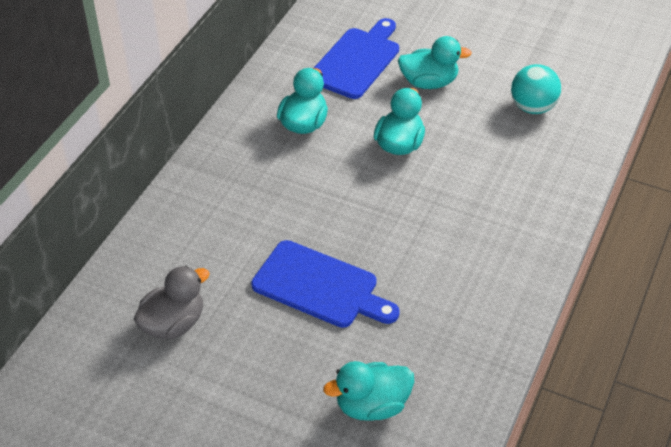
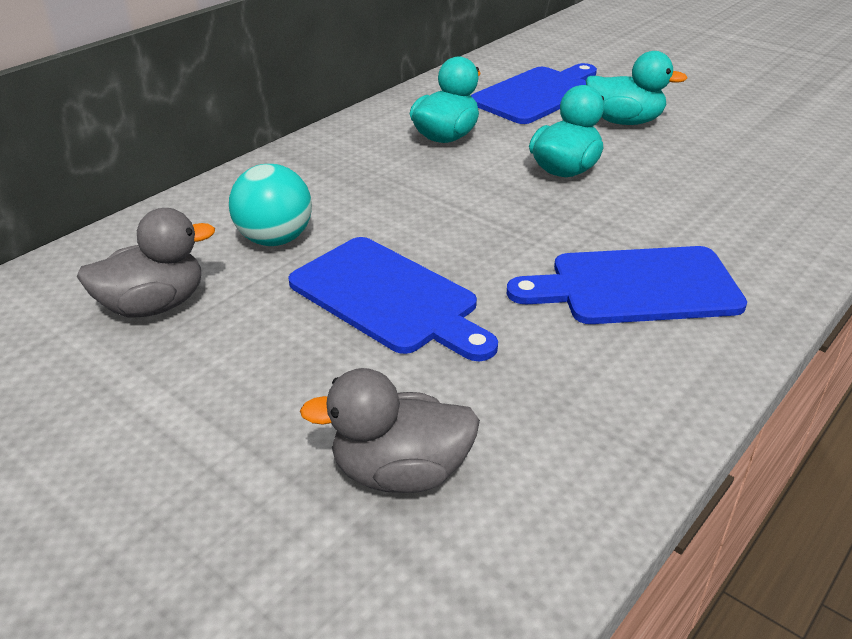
camera: 15 degrees right, 10 degrees down
(372, 405) = (400, 472): turquoise duck -> grey duck
(469, 246) = (636, 287): none -> blue cutting board
(532, 107) = (764, 159): turquoise ball -> turquoise ball (275, 239)

